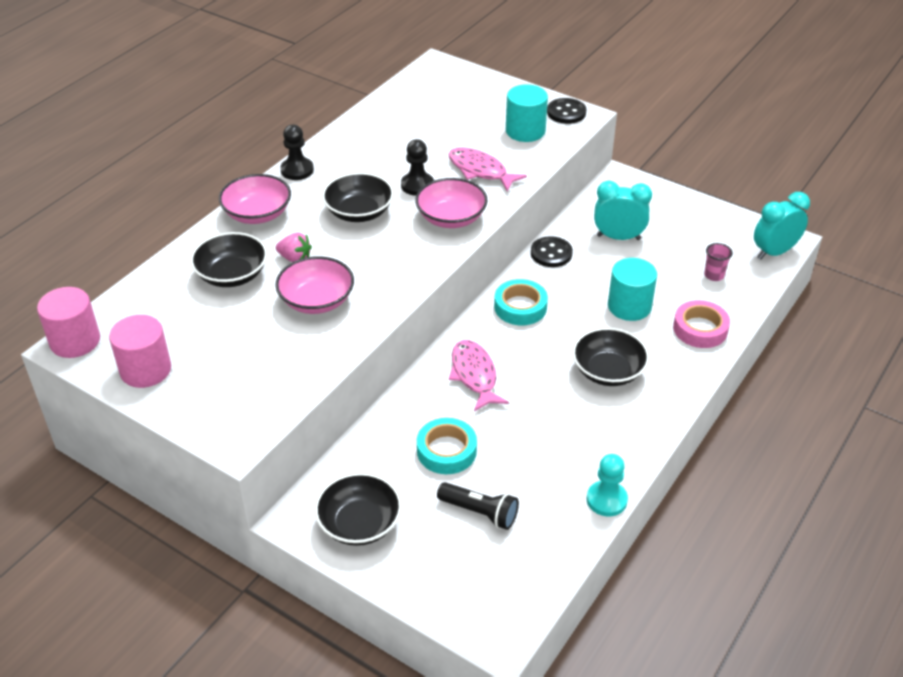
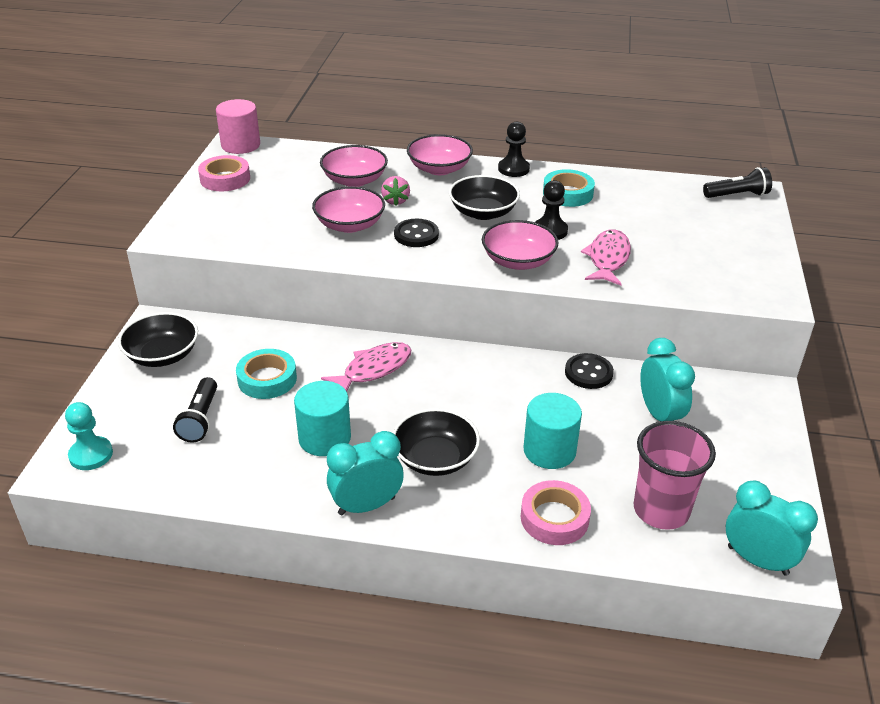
camera: 65 degrees right, 5 degrees down
(145, 370) = (225, 179): pink cylinder -> pink tape
(232, 275) = (354, 180): black bowl -> pink bowl
(436, 75) = (737, 195): none -> black flashlight
(520, 307) = (489, 373): turquoise tape -> turquoise tape (567, 193)
(525, 131) = (704, 269): turquoise cylinder -> turquoise cylinder (324, 438)
(566, 112) = (769, 287): black button -> black button (416, 235)
(606, 500) = (249, 501): turquoise pawn -> turquoise pawn (91, 455)
(644, 427) = (366, 506): none -> turquoise clock
(714, 275) = (661, 510): pink cup -> pink cup, size x2.14

